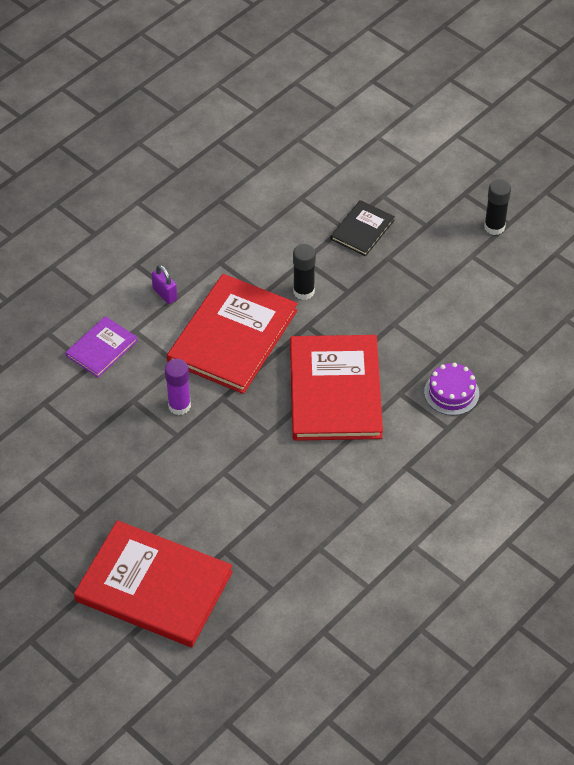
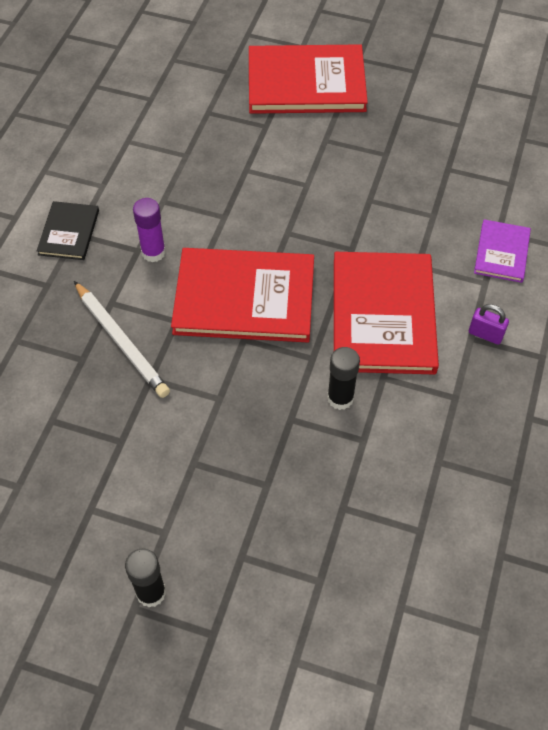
camera: 155 degrees right, 5 degrees up
(179, 406) = (387, 226): purple glue stick -> purple glue stick (153, 252)
(335, 390) = (244, 298): red book -> red book turned 60 degrees counterclockwise
(362, 230) = (318, 514): black book -> black book (69, 232)
(451, 393) = (121, 342): purple cake -> white pencil

